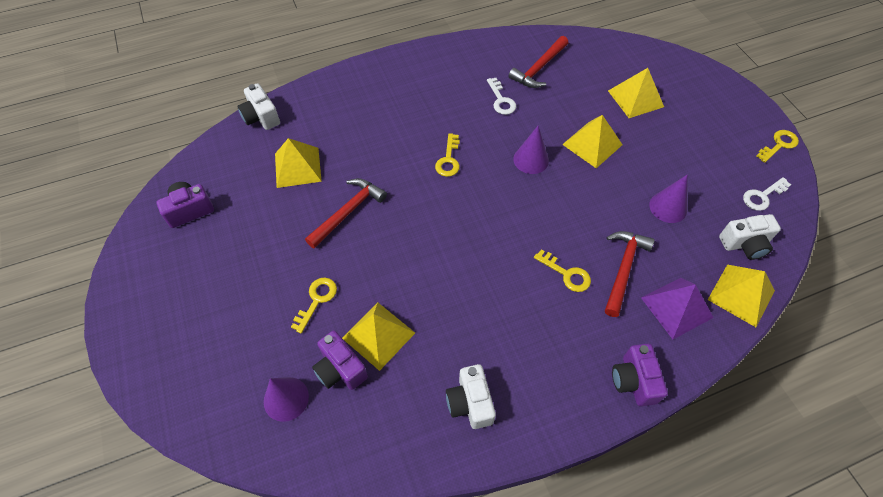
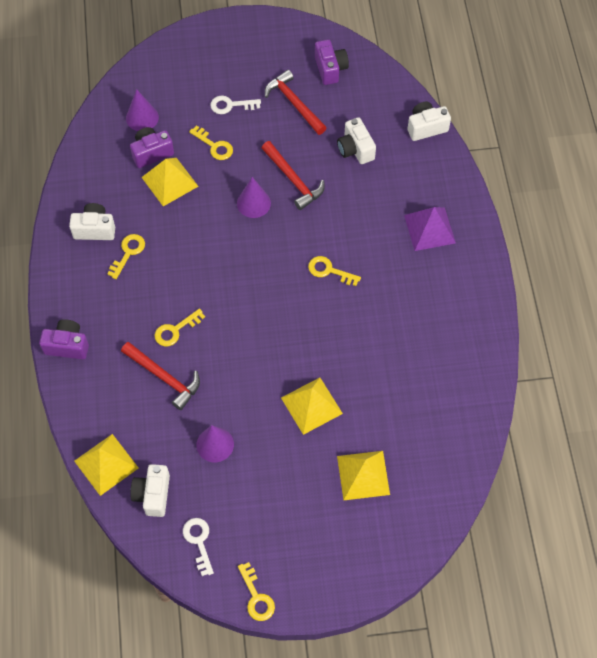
camera: 105 degrees right, 5 degrees up
(298, 167) = (355, 149): yellow pyramid -> white camera
(490, 352) = (128, 253): none -> yellow key
(501, 100) = (395, 339): white key -> white key (231, 105)
(531, 160) = (308, 342): purple cone -> purple cone (253, 203)
(539, 68) = (434, 391): red hammer -> red hammer (294, 103)
(676, 307) = (114, 405): purple pyramid -> purple pyramid (429, 229)

